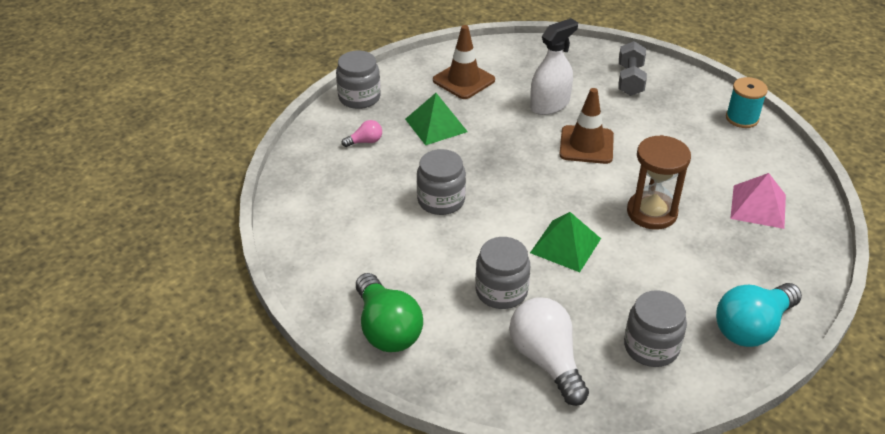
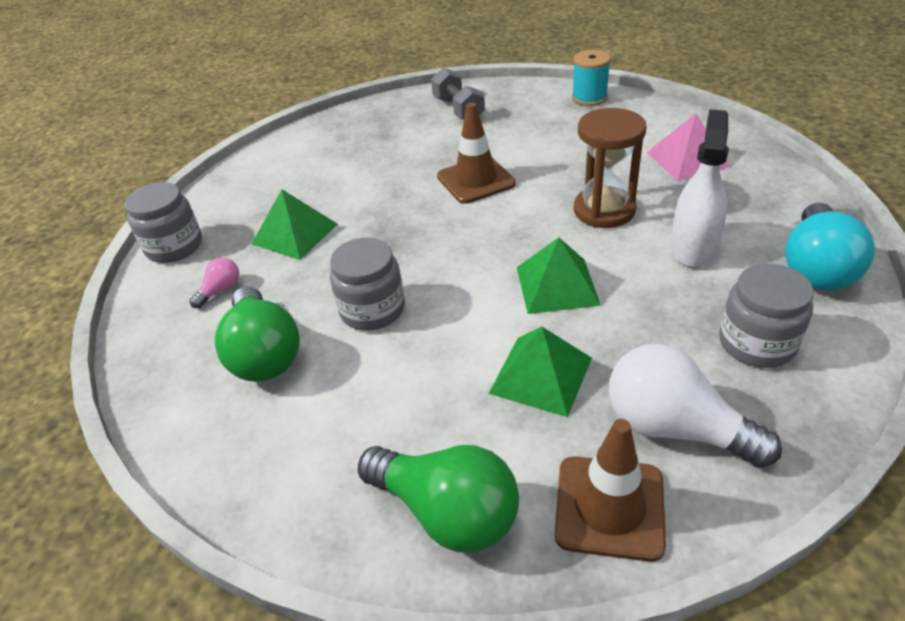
camera: 30 degrees left, 0 degrees up
(361, 194) = (264, 353): none -> green light bulb
(463, 80) = (288, 178): brown traffic cone -> brown traffic cone (609, 507)
(501, 291) = (541, 375): grey jar -> green pyramid
(549, 104) = (402, 161): white spray bottle -> white spray bottle (693, 248)

